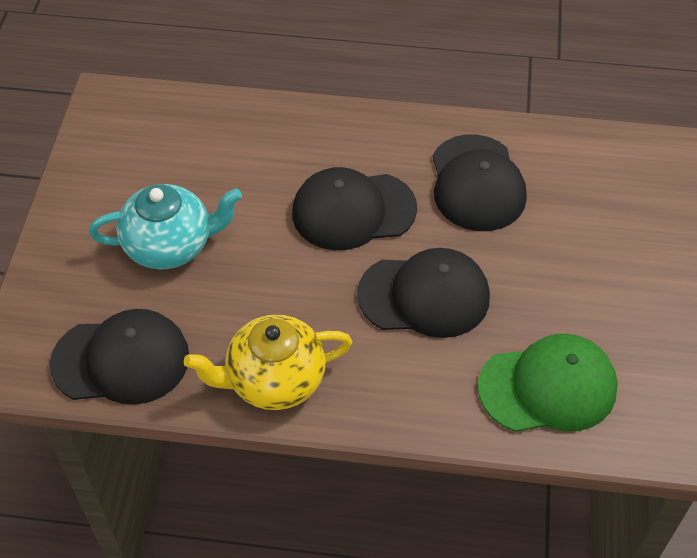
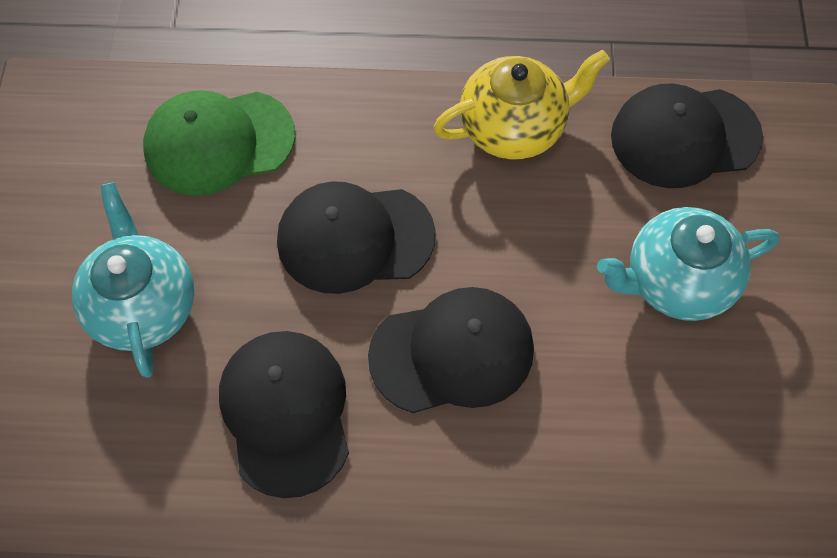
camera: 175 degrees right, 10 degrees up
(593, 258) = (143, 306): none -> turquoise teapot

